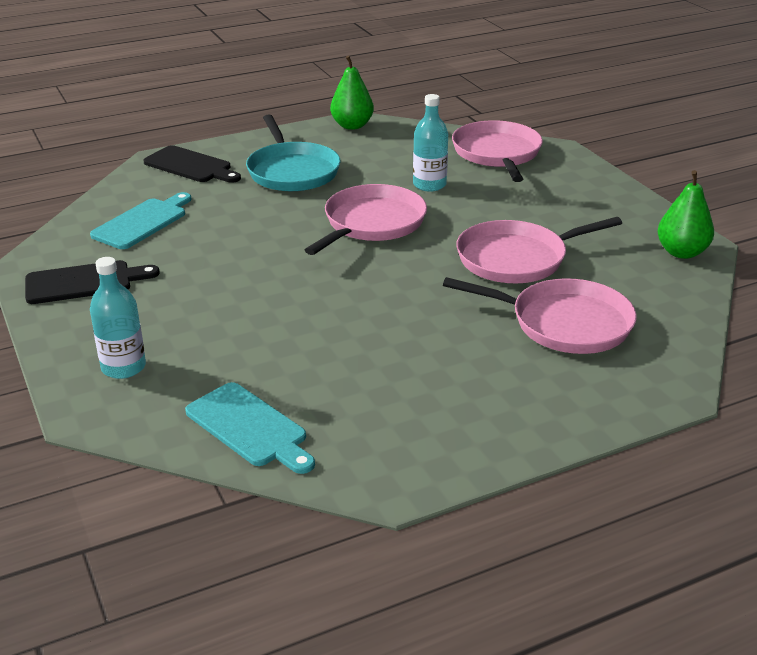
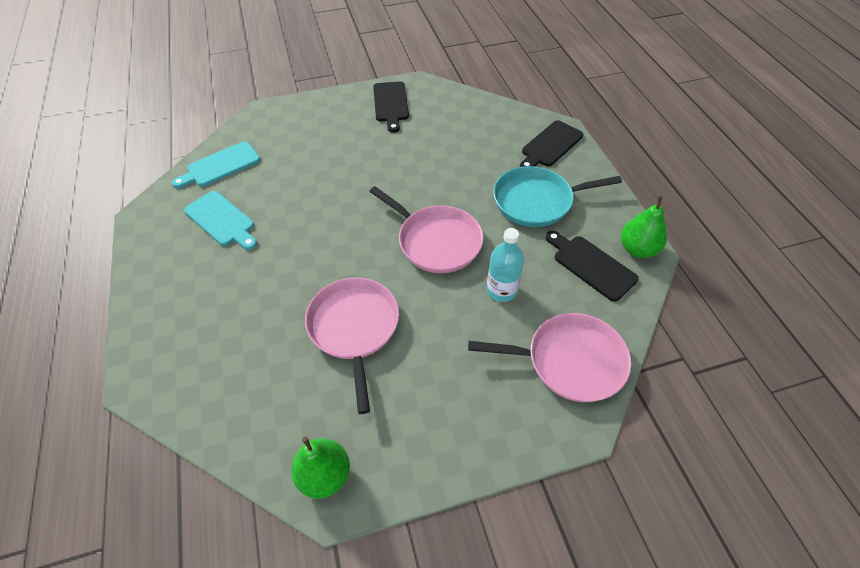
camera: 100 degrees right, 20 degrees up
(123, 367) = (297, 121): turquoise bottle -> none
(142, 222) = (462, 124): turquoise cutting board -> turquoise cutting board (222, 220)
(380, 145) = (591, 265): none -> black cutting board
(565, 323) = (250, 337): pink pan -> none

